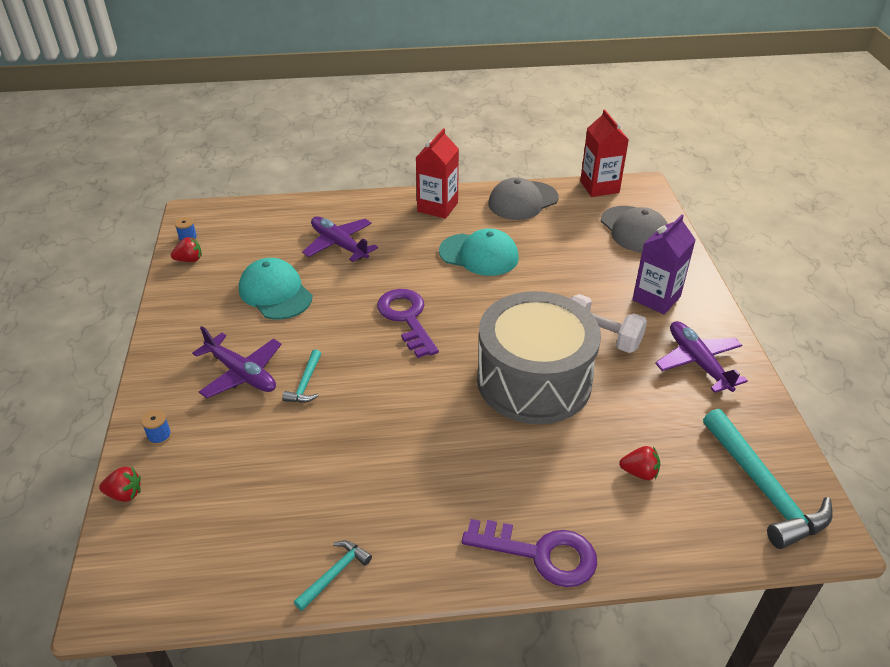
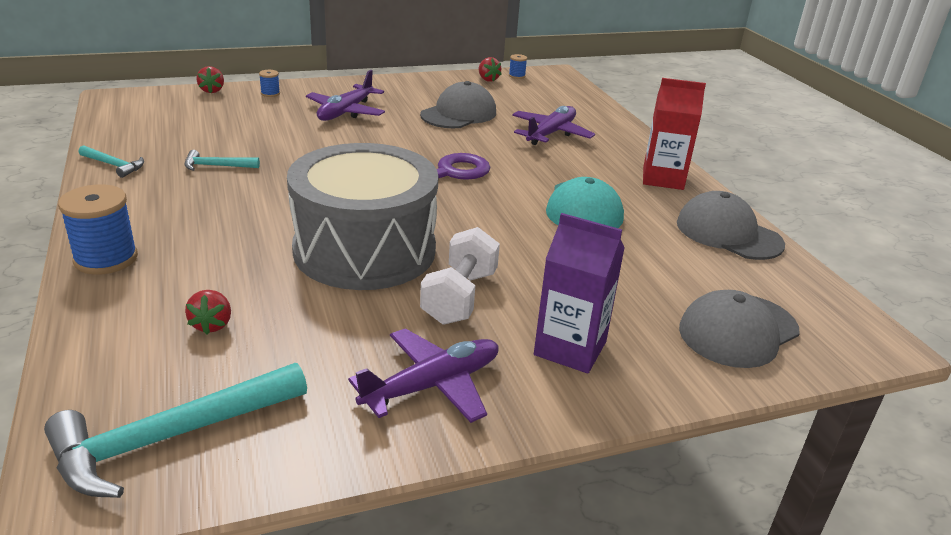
camera: 75 degrees right, 10 degrees down
(275, 293) = (459, 114): turquoise cap -> grey cap
(305, 383) = (337, 136): turquoise hammer -> turquoise hammer (216, 166)
(540, 554) = (106, 259): purple key -> blue spool
(599, 187) = (829, 297): red carton -> none

